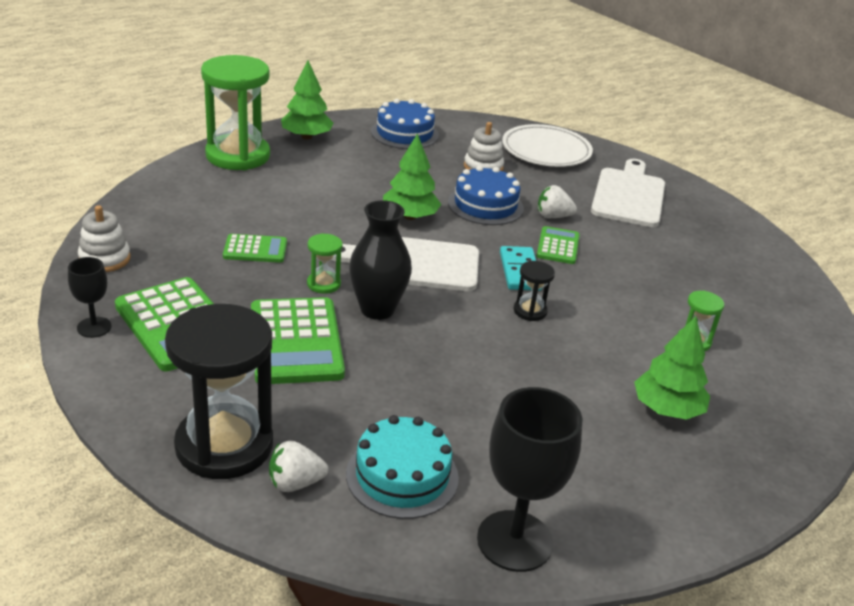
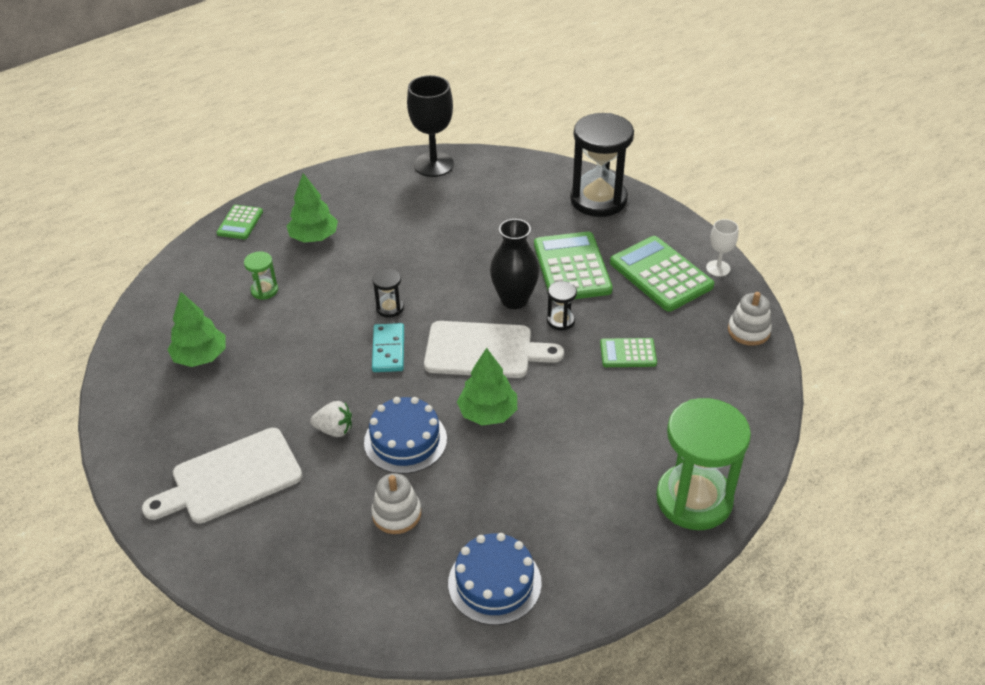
camera: 175 degrees left, 10 degrees up
(94, 327) = (718, 268): black goblet -> white goblet
(295, 483) = (553, 183): white strawberry -> none
(306, 137) = (623, 554): green tree -> green tree (200, 357)
(323, 284) = (560, 321): green hourglass -> black hourglass
(402, 475) = (493, 190): turquoise cake -> none
(546, 151) = (304, 564): white plate -> none
(558, 246) = (343, 385): green calculator -> green calculator (240, 223)
(629, 195) = (231, 478): white cutting board -> white cutting board turned 45 degrees clockwise

